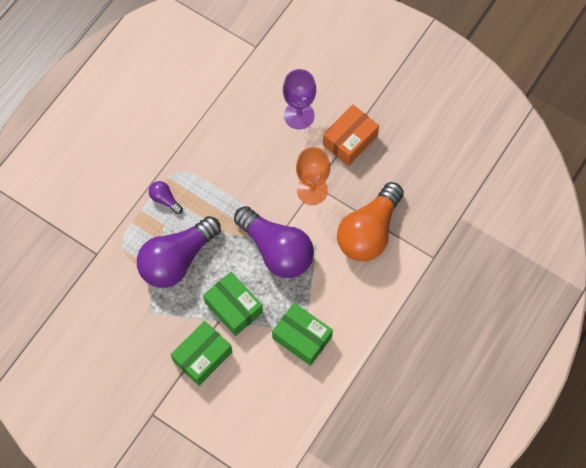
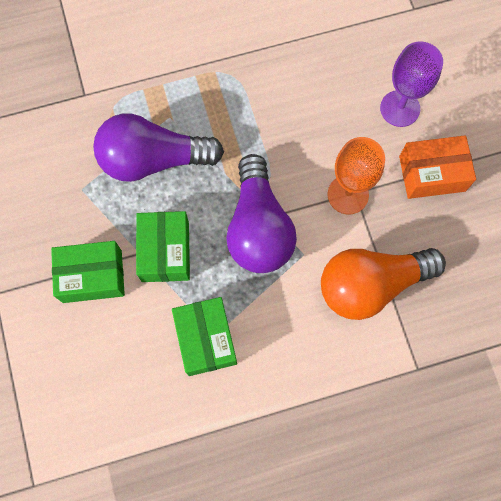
camera: 40 degrees right, 5 degrees up
(165, 199) = (193, 92): purple light bulb -> none

